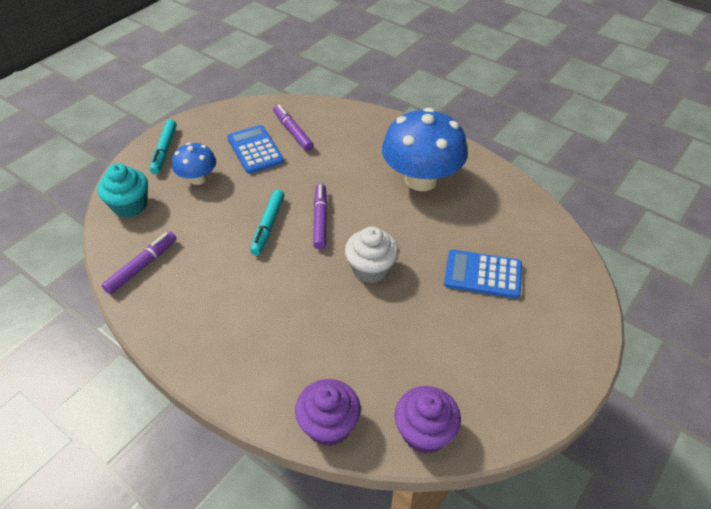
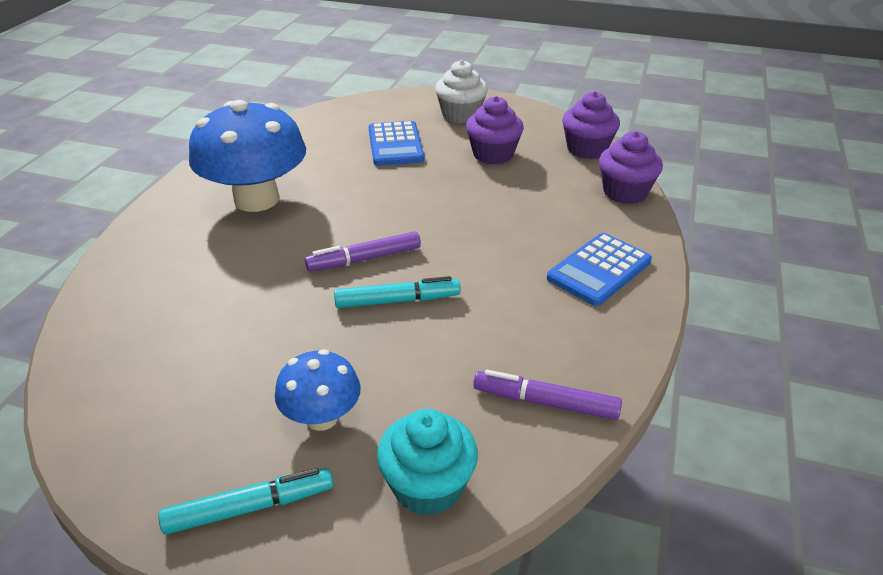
camera: 110 degrees left, 10 degrees down
(255, 150) = (222, 370): blue calculator -> blue calculator (599, 270)
(293, 132) = (161, 339): purple marker -> none
(371, 269) = (426, 206): white cupcake -> white cupcake (460, 115)
(440, 342) = (493, 154): none -> purple cupcake

